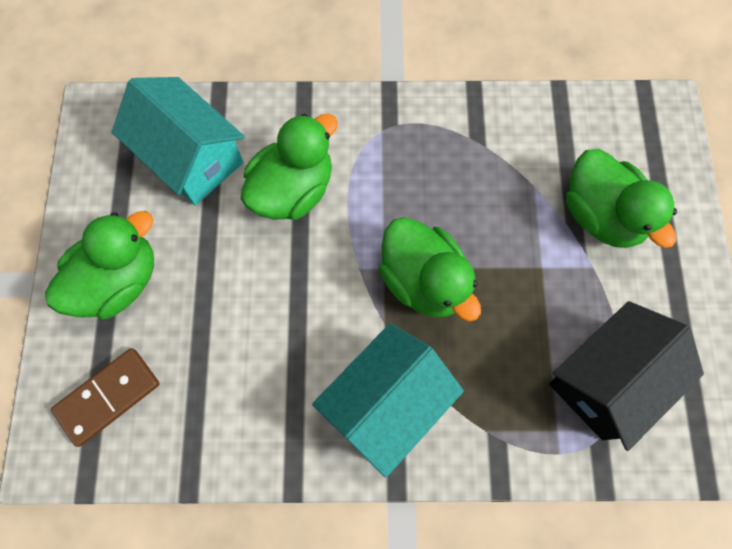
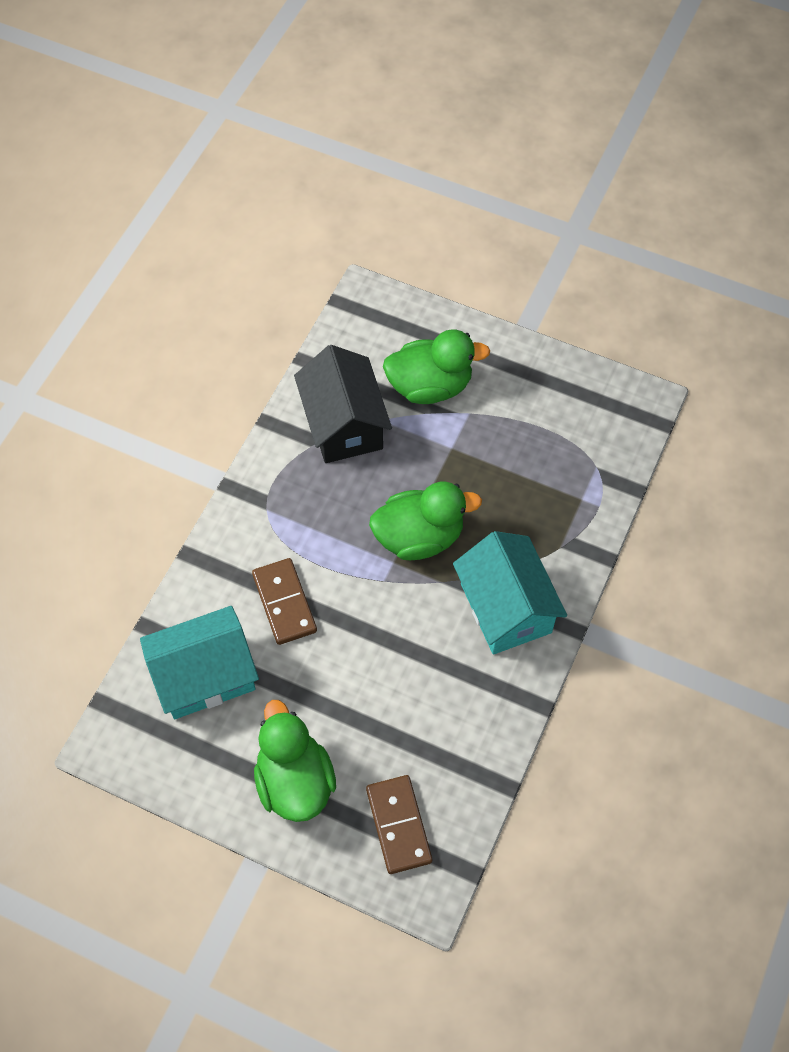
camera: 65 degrees left, 10 degrees down
(293, 190) = (284, 603): green duck -> brown domino
(606, 380) = (560, 448): black house -> black house (343, 424)

